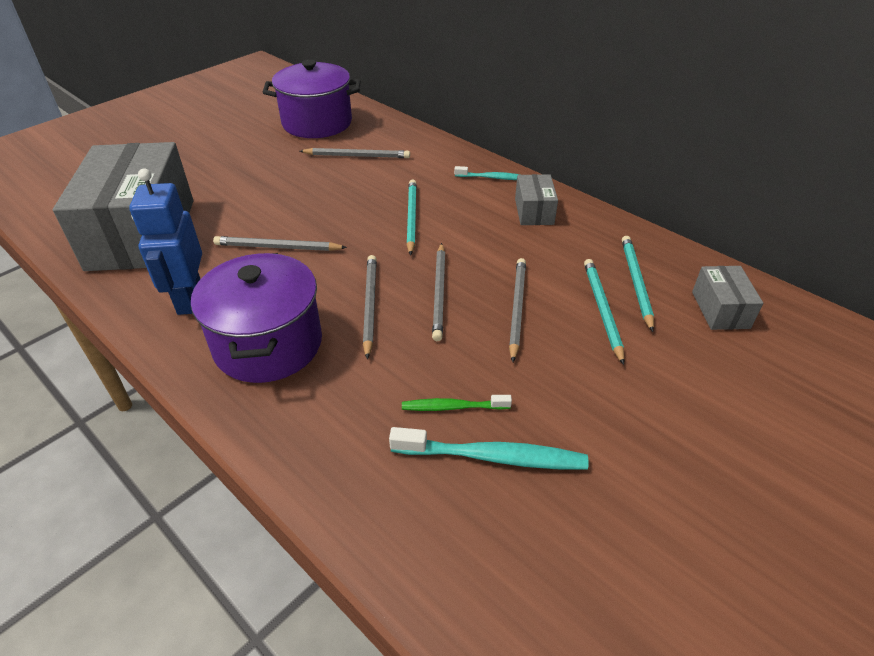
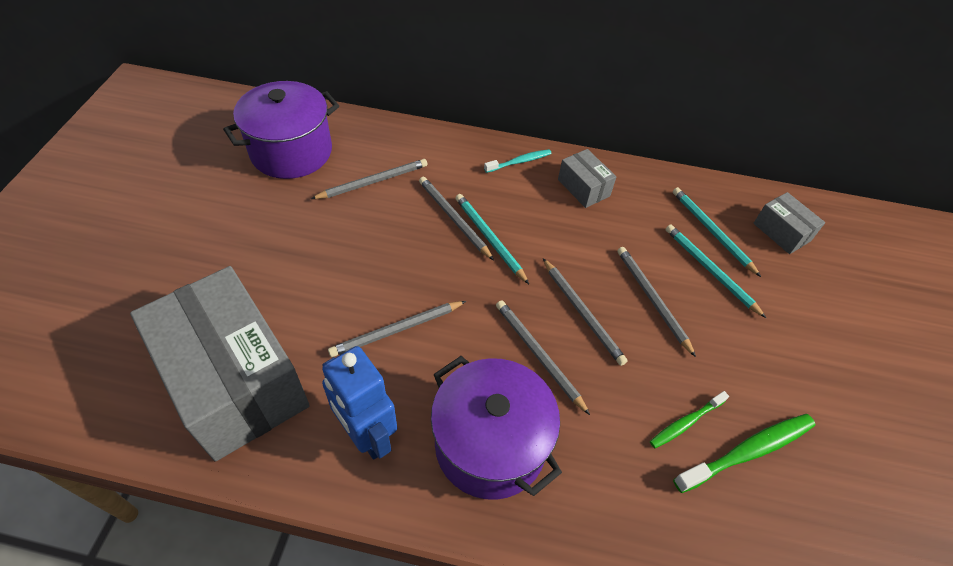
camera: 35 degrees left, 10 degrees up
(395, 196) = (453, 218): none -> grey pencil
(493, 456) = (747, 451): turquoise toothbrush -> green toothbrush

